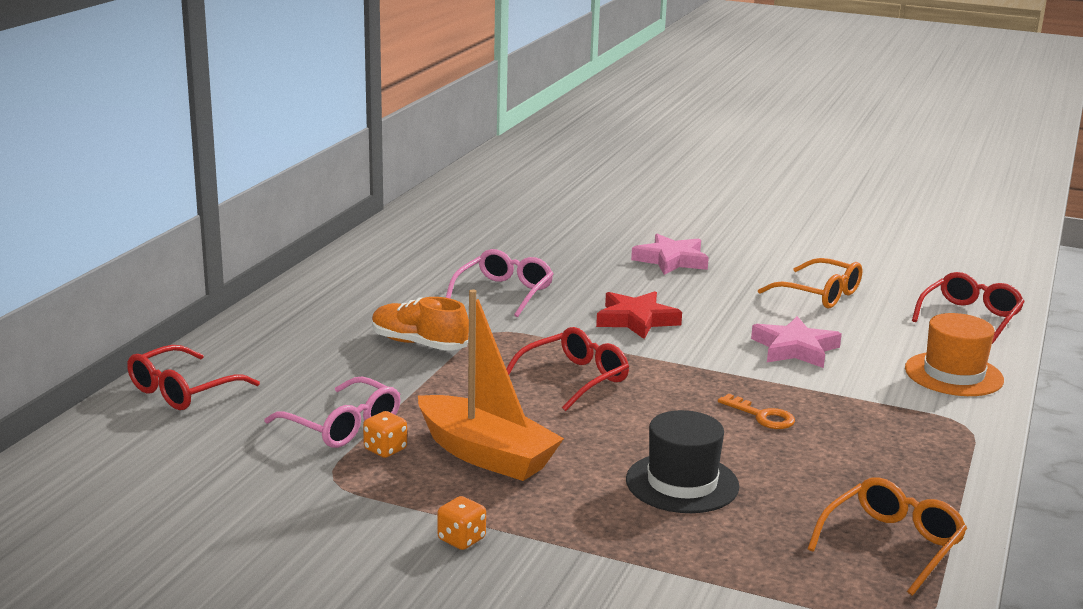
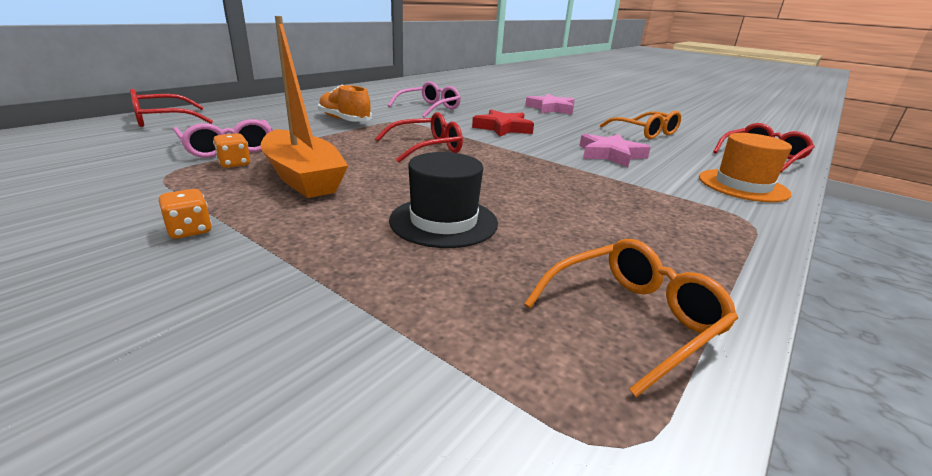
camera: 15 degrees right, 5 degrees up
(762, 416) = (556, 187): orange key -> none

